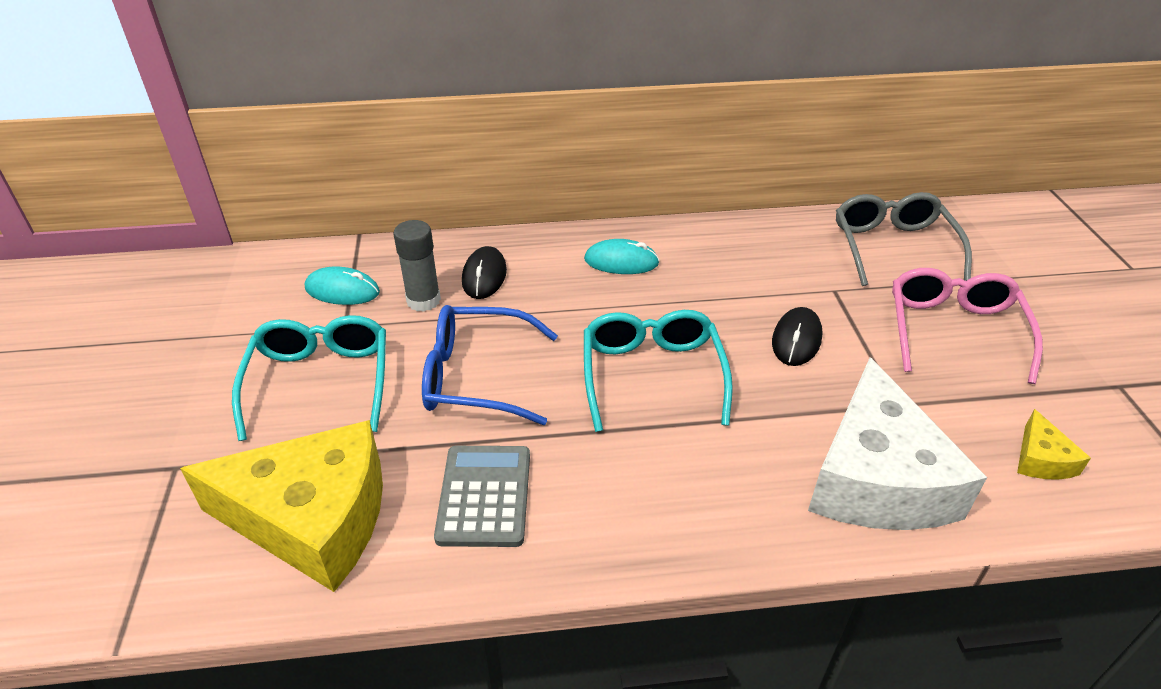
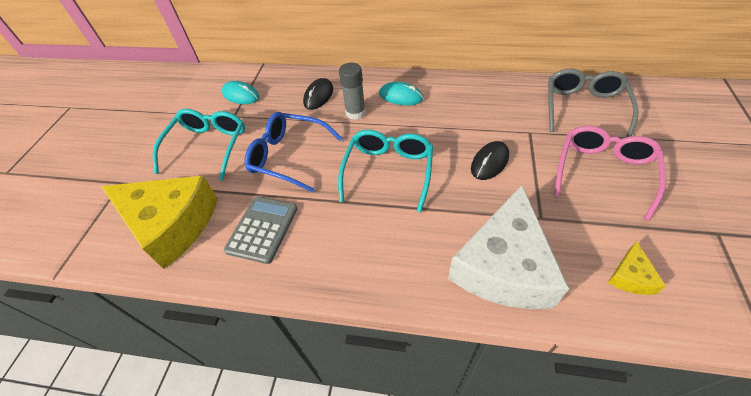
camera: 20 degrees right, 10 degrees up
(423, 300) = (280, 106): grey glue stick -> grey glue stick (355, 113)

